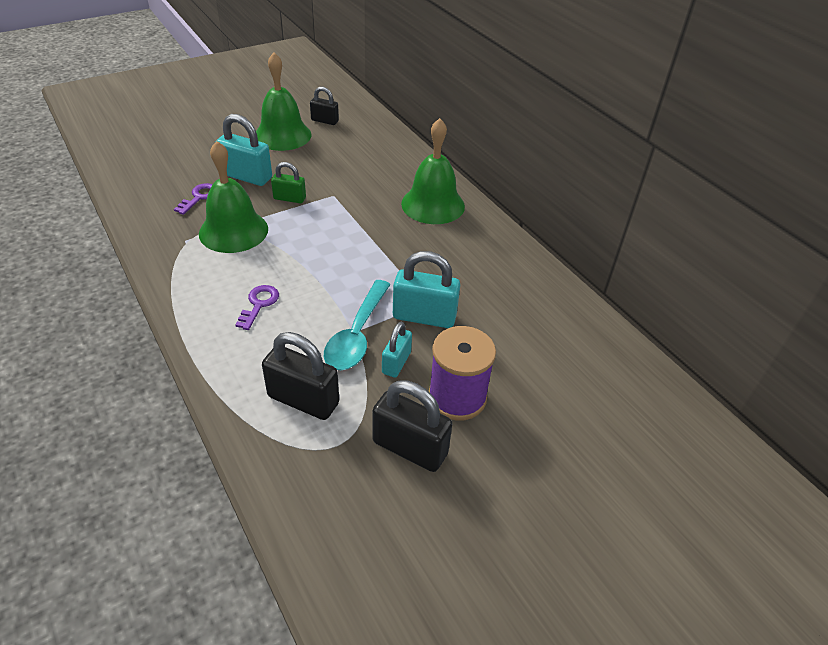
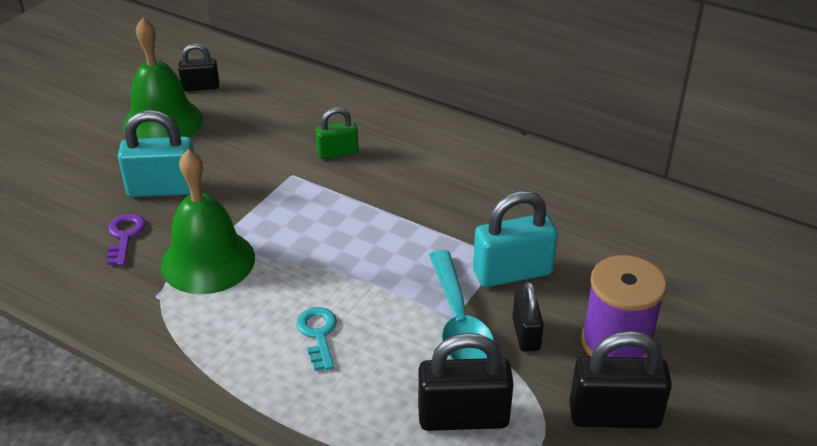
camera: 25 degrees left, 5 degrees down
(259, 304) = (318, 334): purple key -> turquoise key
(289, 198) = (242, 197): green padlock -> green padlock (337, 152)
(396, 363) = (526, 334): turquoise padlock -> black padlock
(433, 204) = (416, 145): green bell -> none

